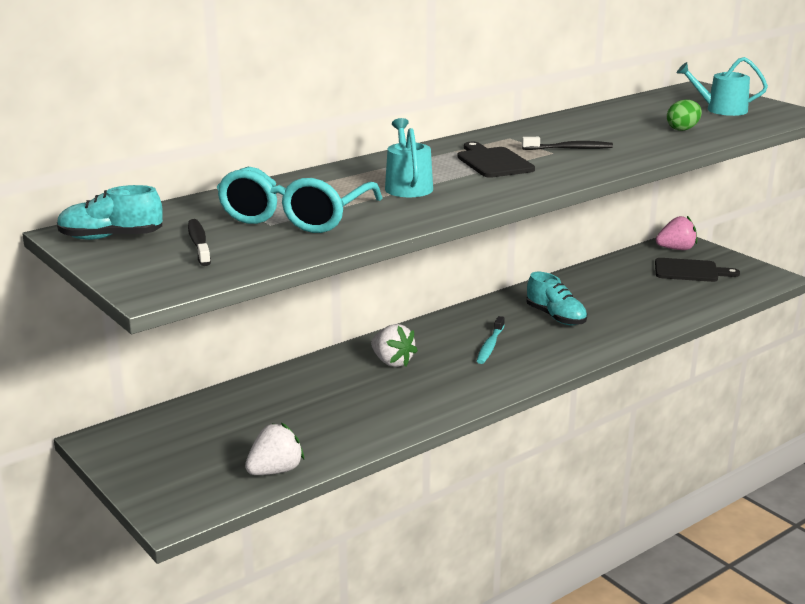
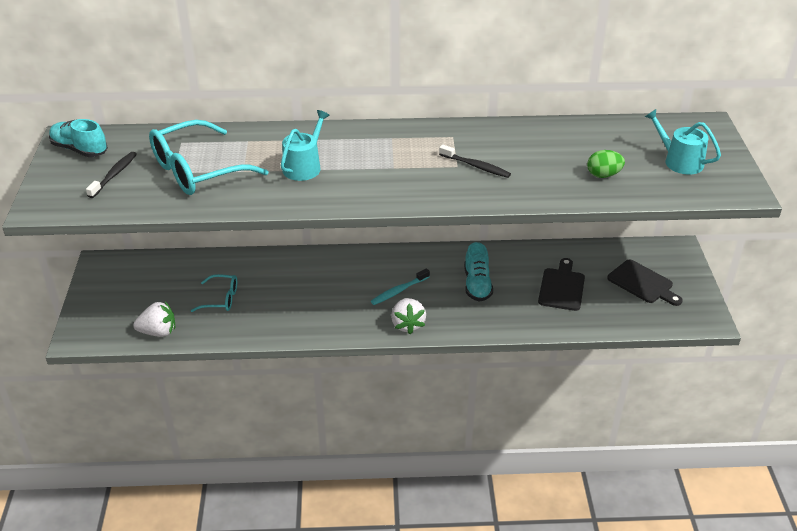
camera: 35 degrees right, 15 degrees up
(308, 417) = (221, 299): none -> turquoise glasses
(392, 362) = (320, 276): white strawberry -> white strawberry (407, 325)
(493, 162) = (398, 161): black cutting board -> black cutting board (562, 287)
(676, 249) = (663, 255): pink strawberry -> none

